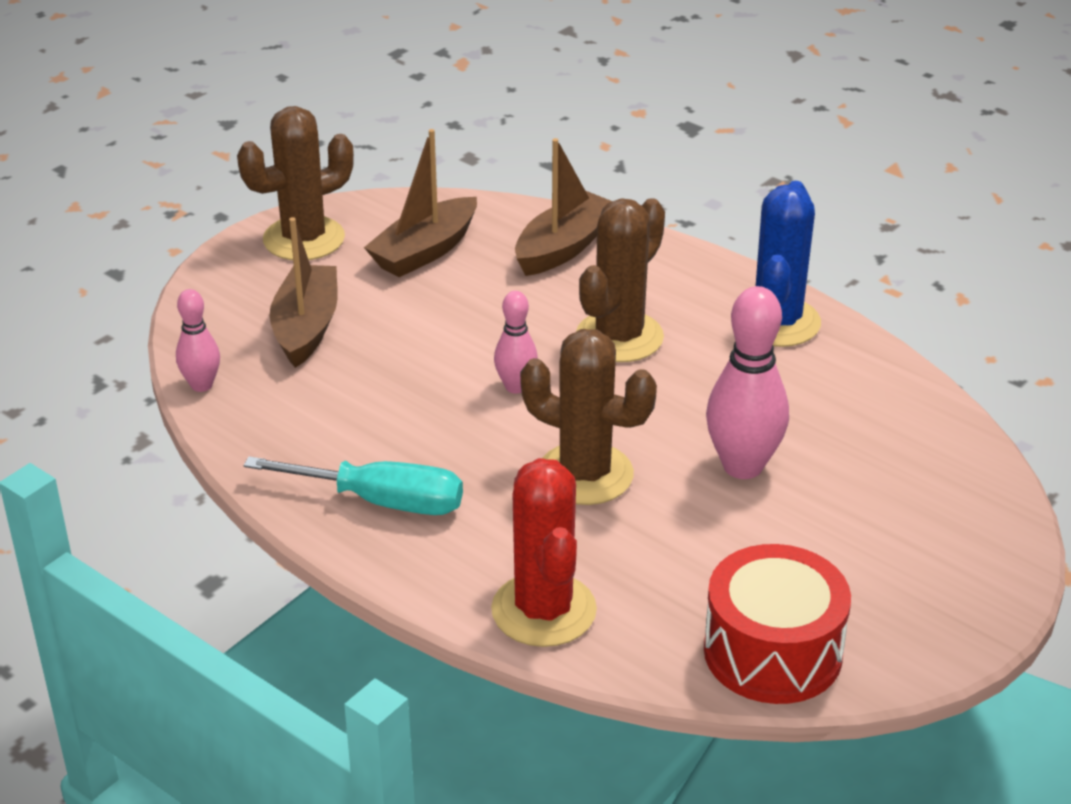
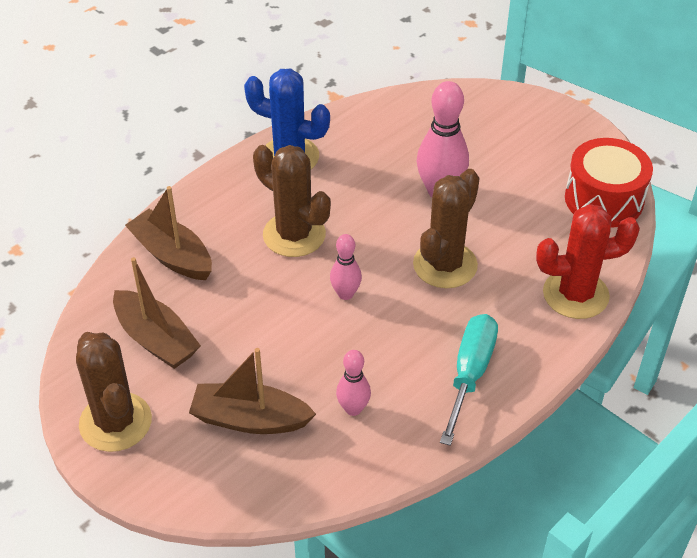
camera: 85 degrees left, 10 degrees up
(201, 385) = (320, 490): pink bowling pin -> pink bowling pin (353, 409)

